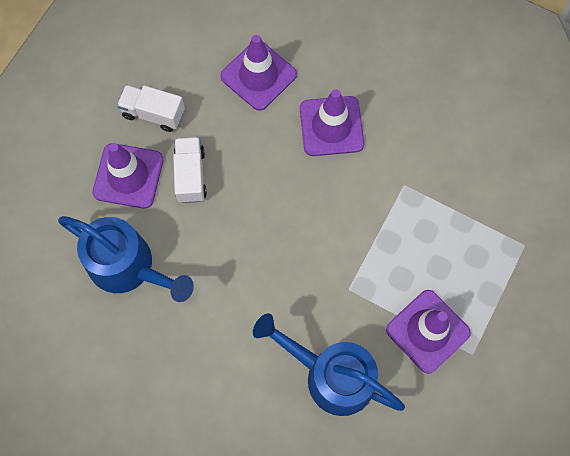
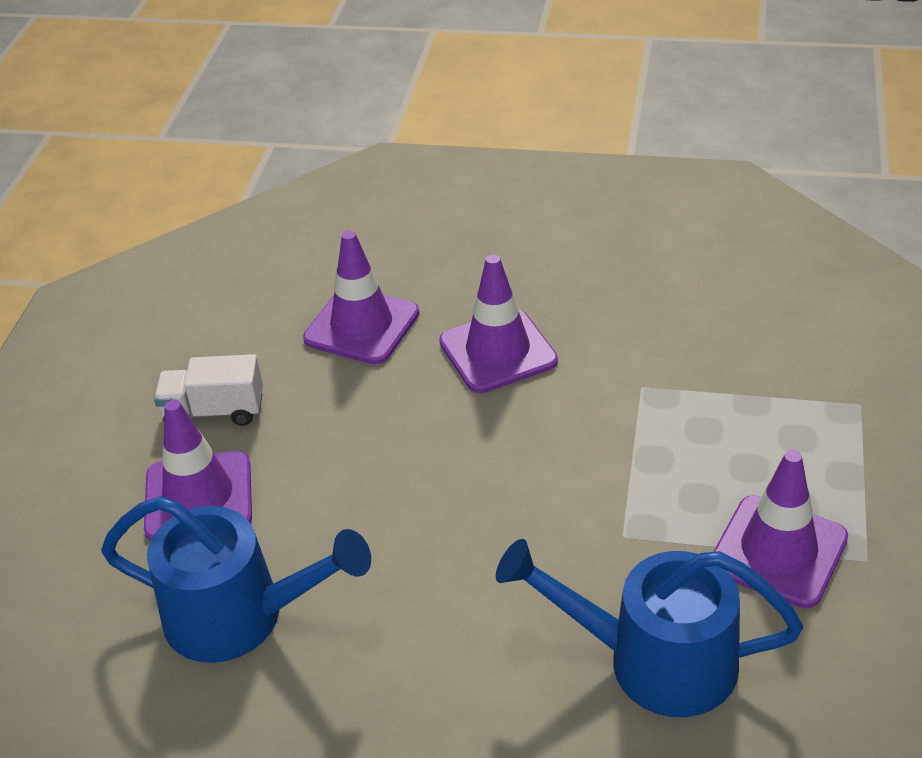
camera: 15 degrees left, 30 degrees down
(190, 175) = (302, 468): white truck -> none

